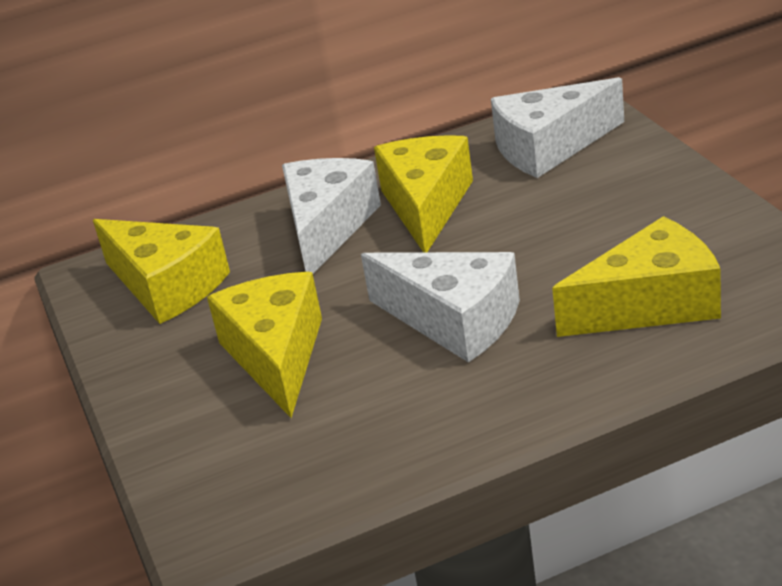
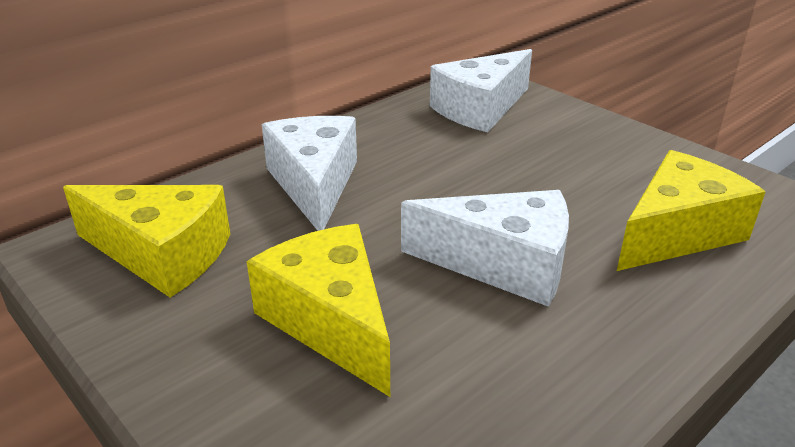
camera: 25 degrees left, 0 degrees up
(426, 206) = (402, 159): yellow cheese -> none

